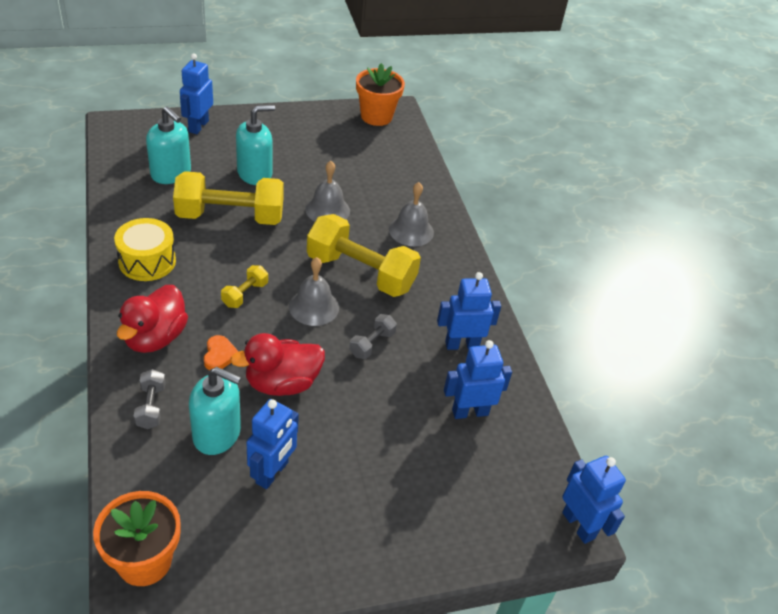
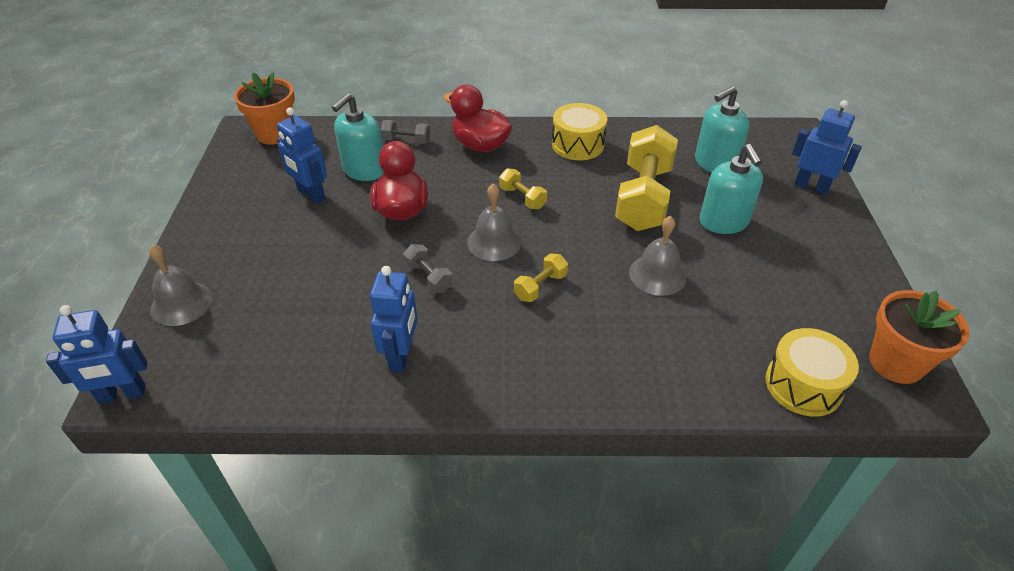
camera: 110 degrees right, 0 degrees up
(219, 355) = (448, 177): orange heart -> none
(361, 273) = (540, 286): yellow dumbbell -> yellow dumbbell, size x0.45
(408, 152) = (803, 385): none -> yellow drum
(411, 231) = (614, 350): grey bell -> grey bell (181, 303)
(470, 412) = (305, 339): blue robot -> none

